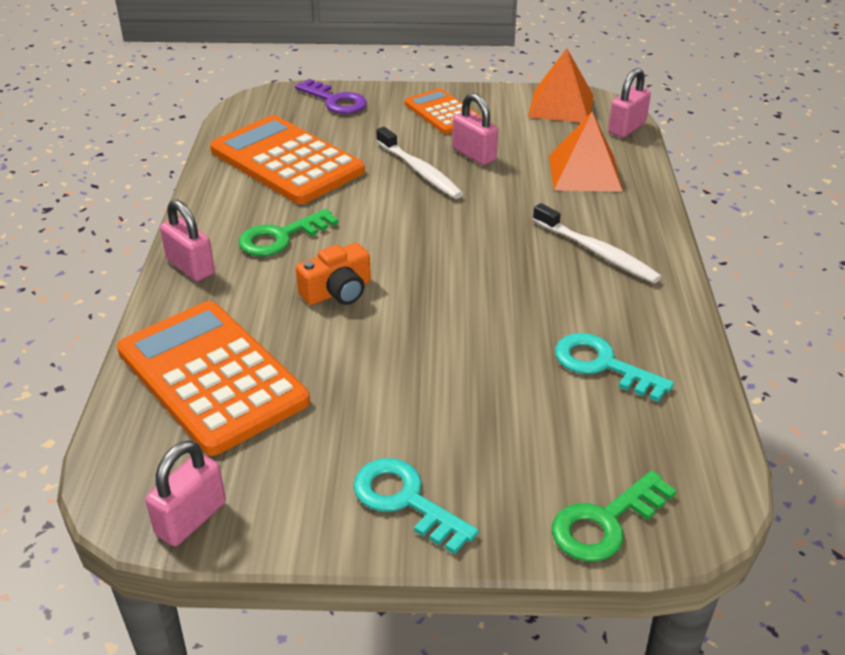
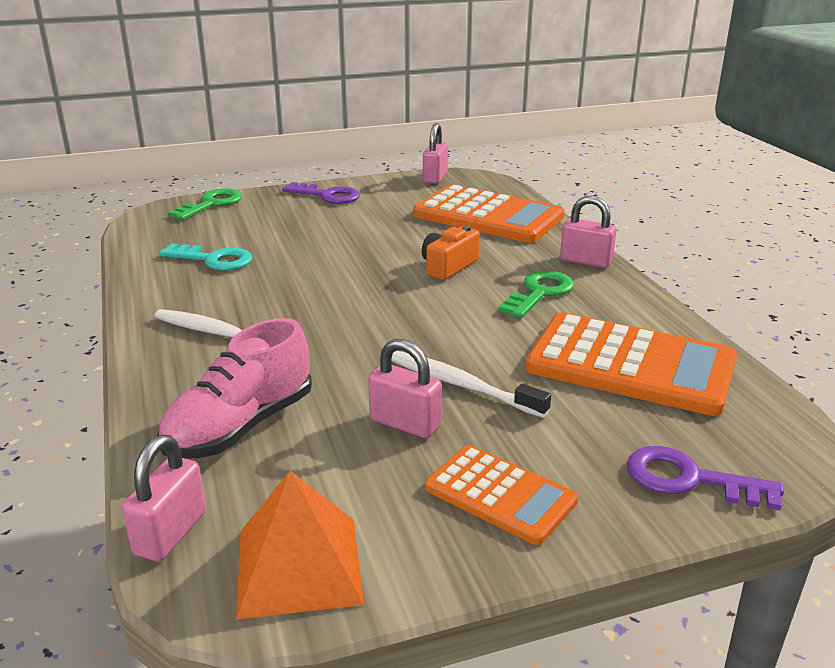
camera: 160 degrees right, 10 degrees down
(405, 500) = (327, 195): turquoise key -> purple key
(584, 173) = (240, 427): orange pyramid -> pink shoe

